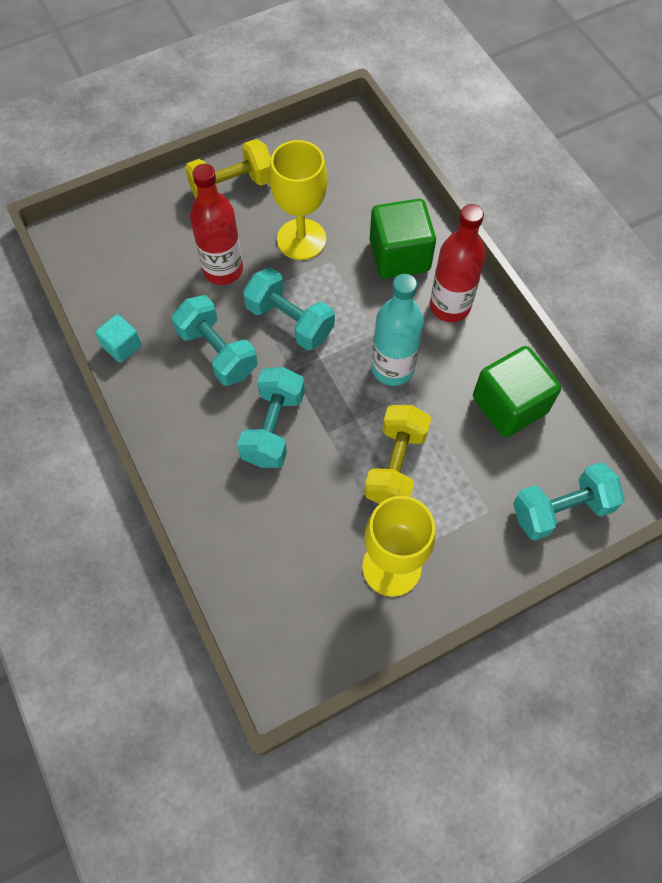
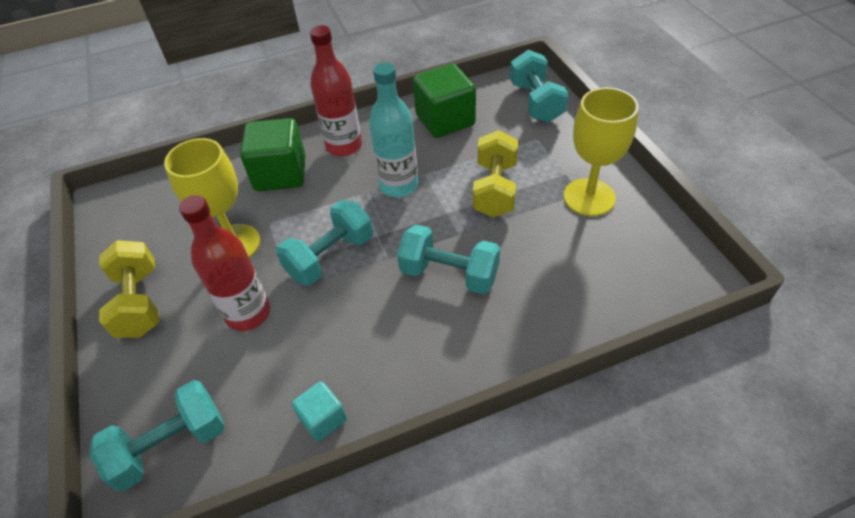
camera: 80 degrees left, 15 degrees down
(218, 352) = (352, 320): turquoise dumbbell -> turquoise dumbbell (171, 445)
(395, 465) = (494, 189): yellow dumbbell -> yellow dumbbell turned 75 degrees clockwise

